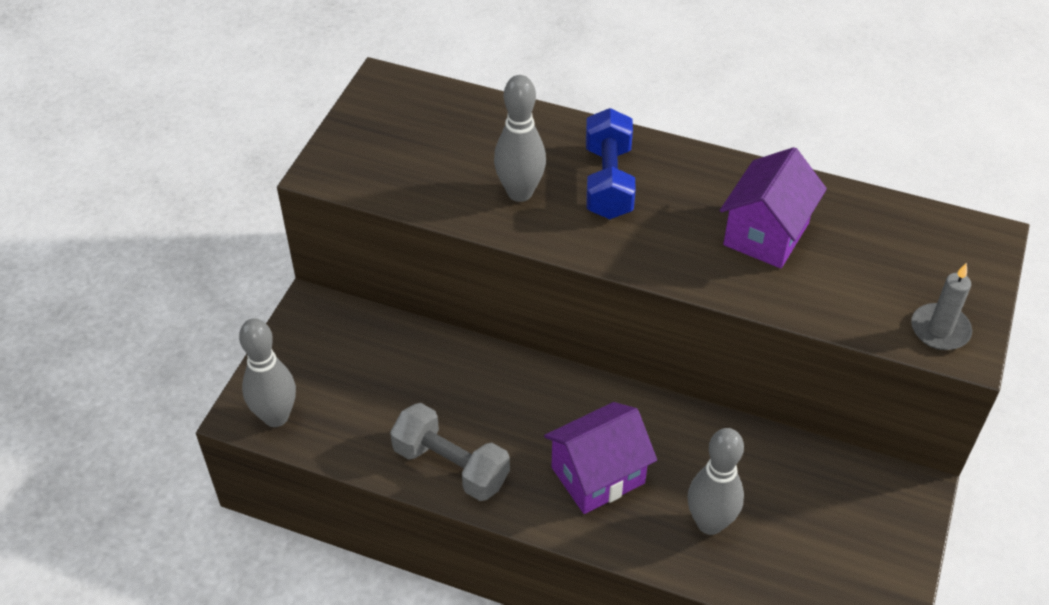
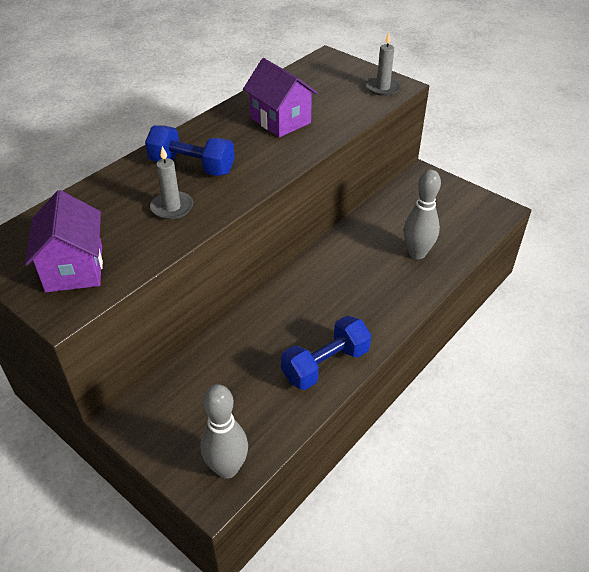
camera: 70 degrees left, 5 degrees down
(451, 466) = (325, 364): grey dumbbell -> blue dumbbell
(520, 192) = (172, 207): grey bowling pin -> grey candle
(598, 475) = (364, 291): purple house -> purple house (74, 268)

